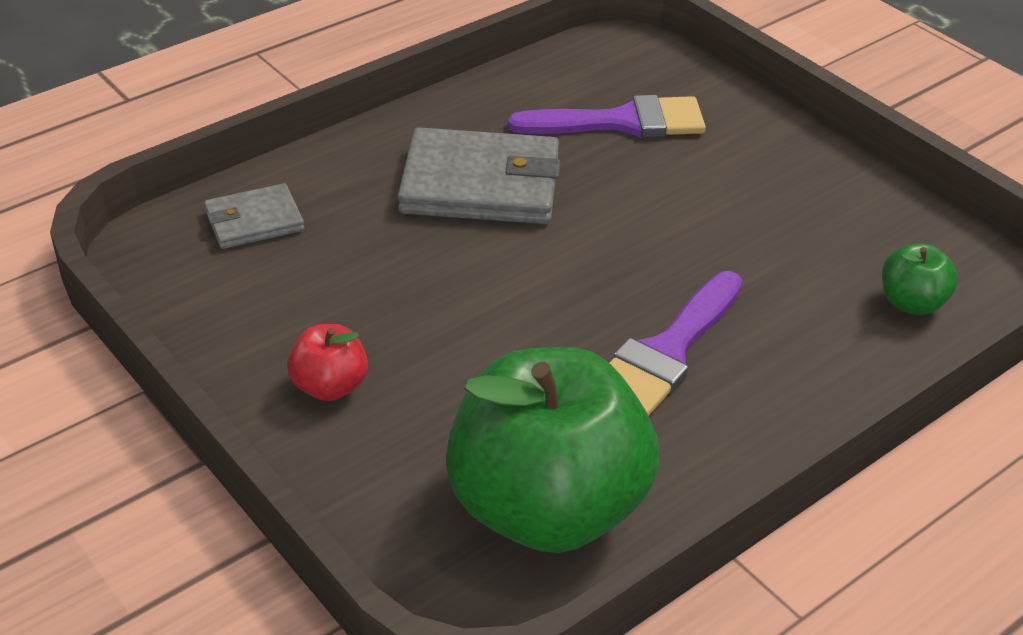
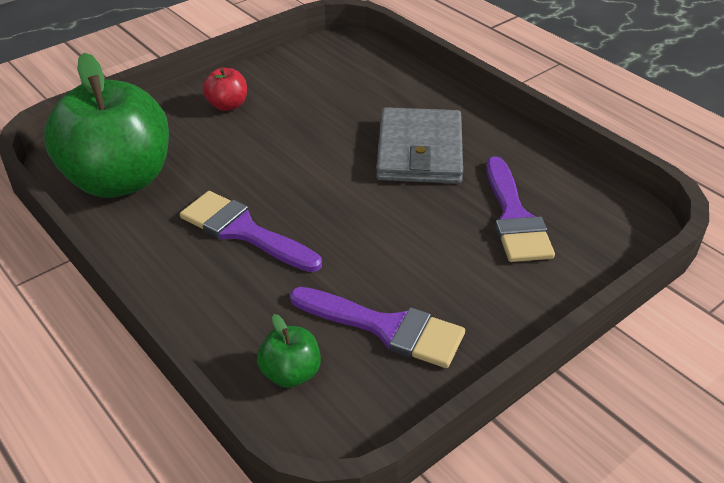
camera: 90 degrees right, 0 degrees up
(254, 221) = (370, 72): grey wallet -> none
(824, 229) = (386, 328): none -> purple brush

